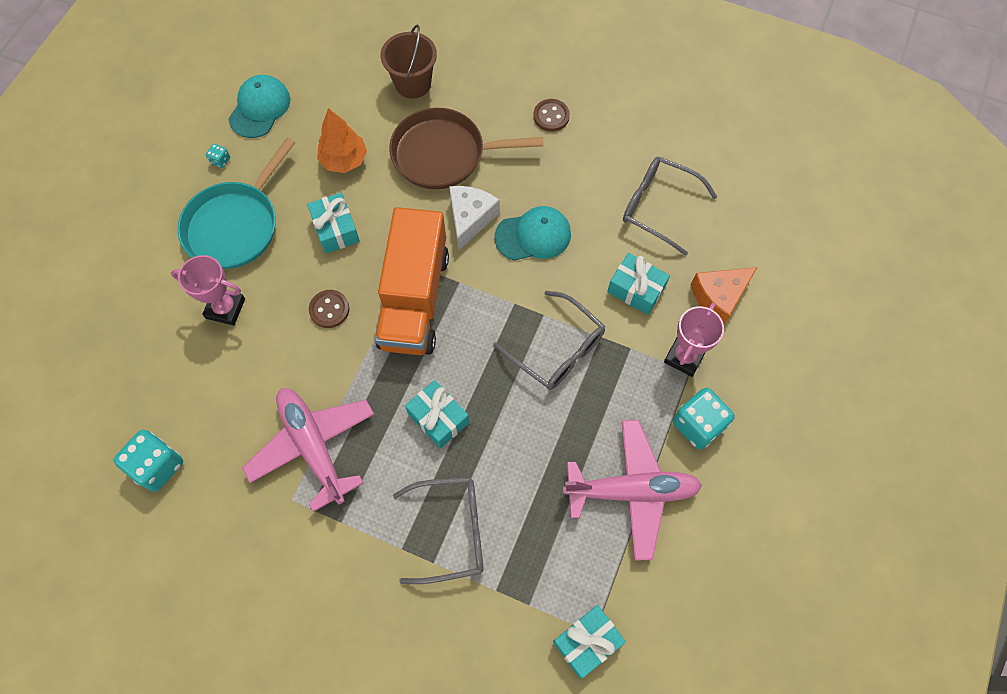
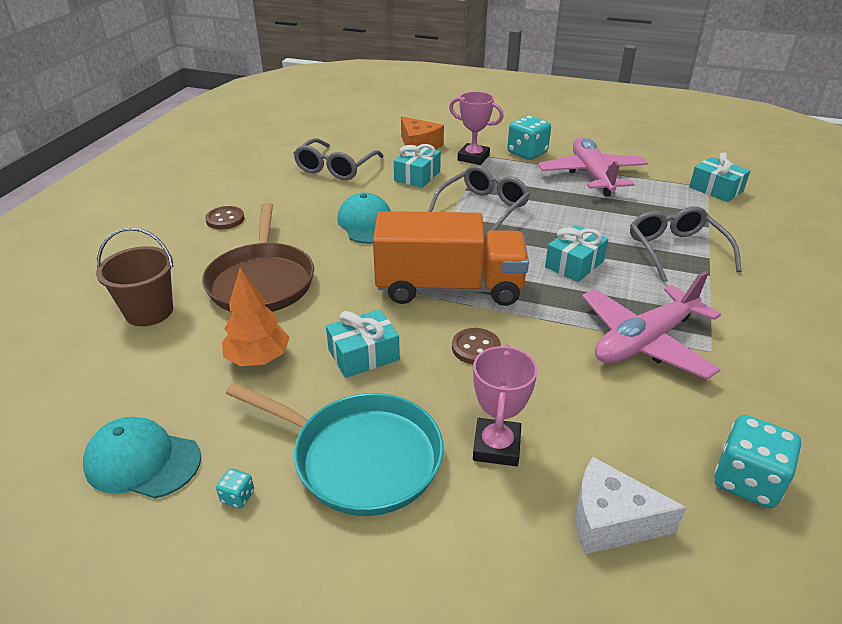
camera: 95 degrees left, 30 degrees down
(470, 218) = (347, 259): white cheese -> white cheese (610, 521)

